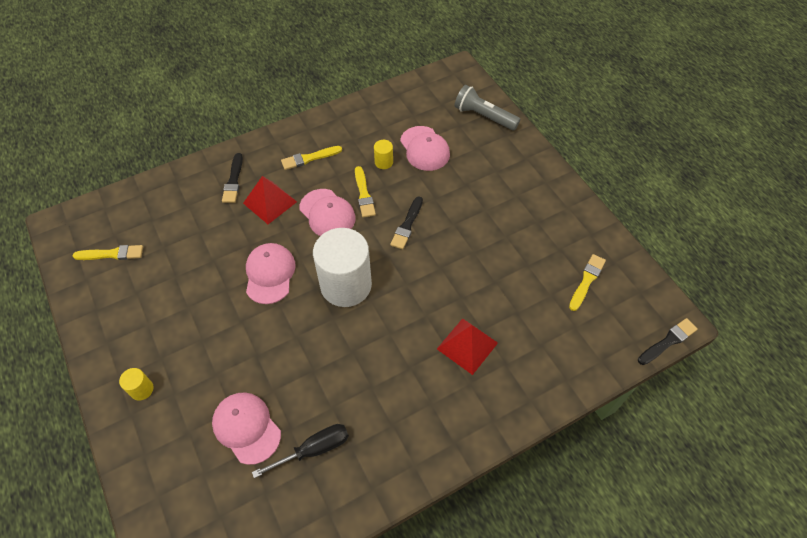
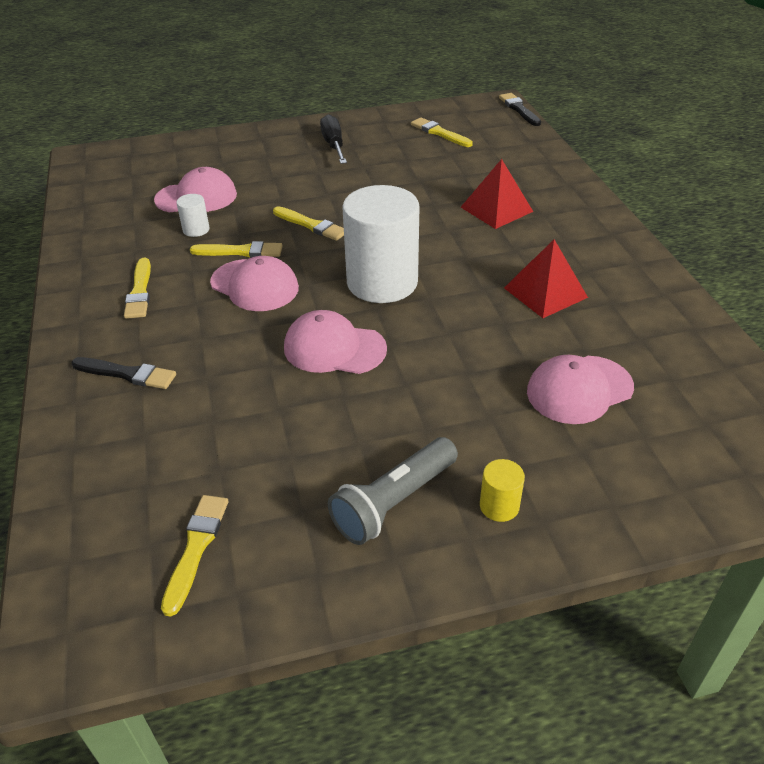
camera: 75 degrees left, 15 degrees down
(270, 202) = (199, 338): red pyramid -> red pyramid (545, 292)
(313, 449) = (614, 333): black screwdriver -> black screwdriver (334, 145)
(327, 213) = (255, 285): pink cap -> pink cap turned 60 degrees clockwise
(383, 162) = (196, 230): yellow cylinder -> white cylinder
(407, 225) = (311, 225): black brush -> yellow brush
(484, 116) = (177, 152): grey flashlight -> grey flashlight (393, 502)

